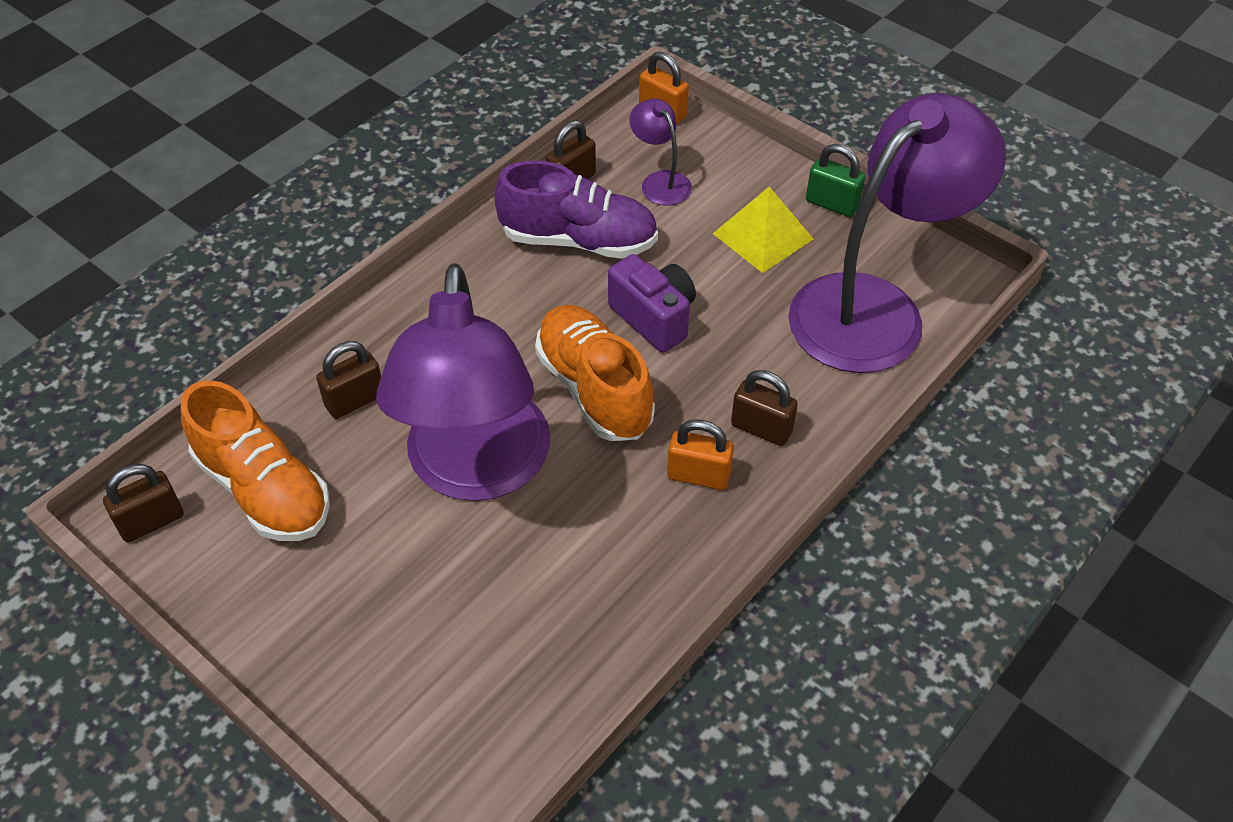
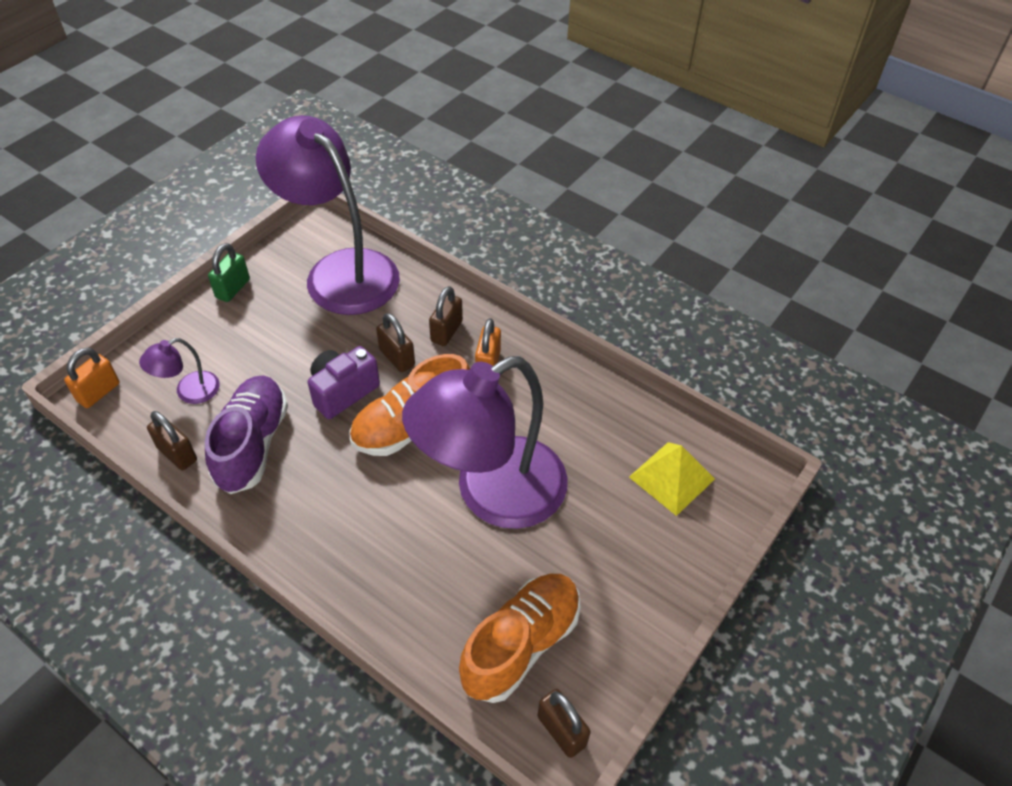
camera: 95 degrees left, 0 degrees up
(355, 400) = (426, 590): brown padlock -> brown padlock (397, 357)
(476, 470) = (492, 494): purple lamp -> purple lamp turned 150 degrees clockwise
(763, 236) = (262, 328): yellow pyramid -> yellow pyramid (671, 478)

